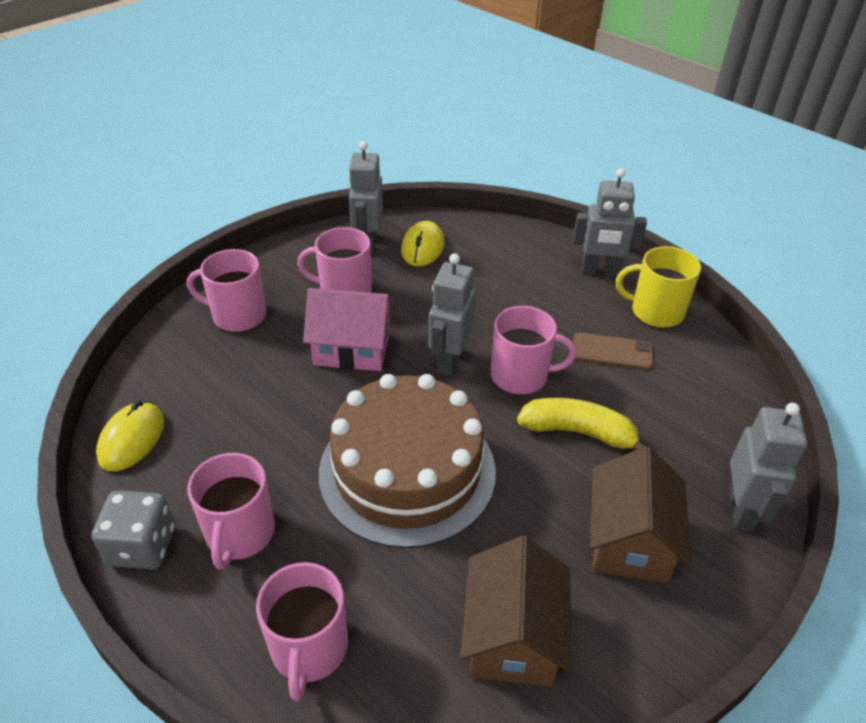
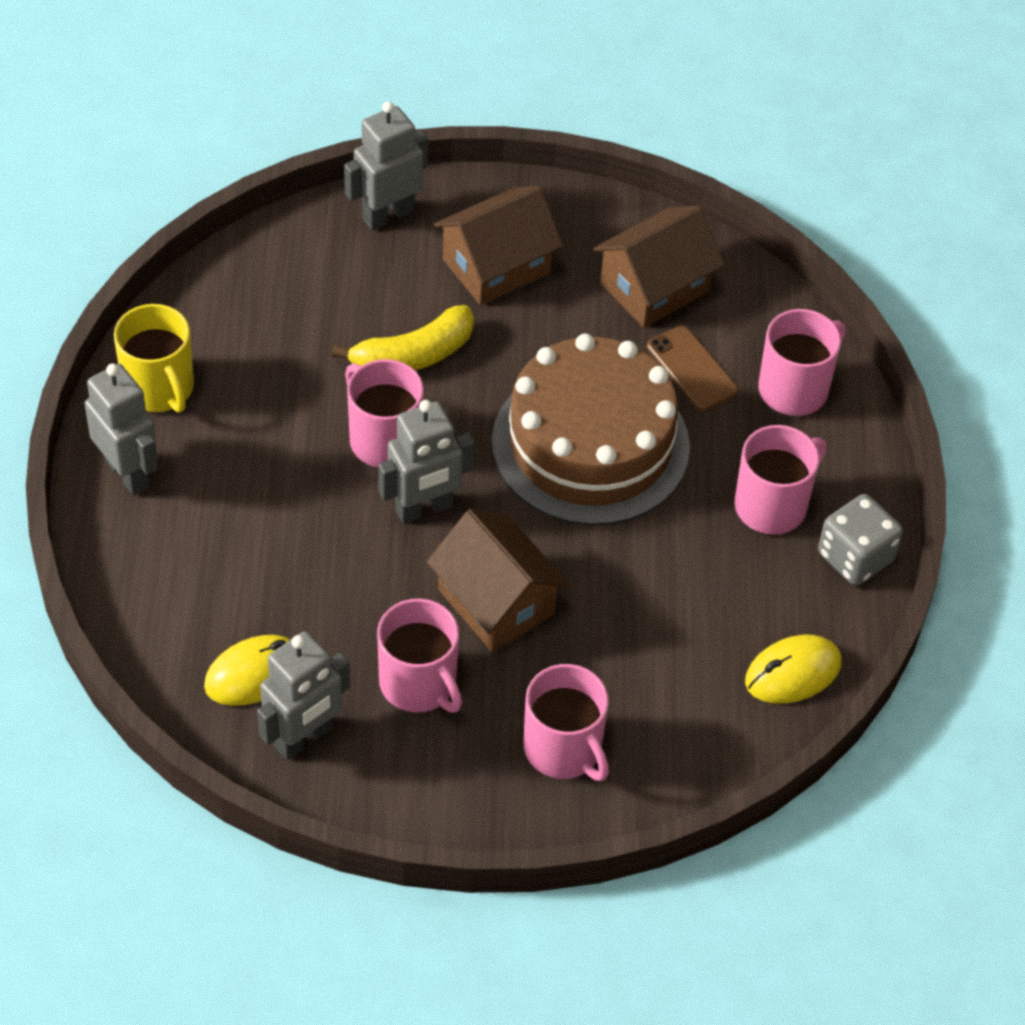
camera: 135 degrees left, 10 degrees up
(352, 348) = (496, 602): pink house -> brown house
(579, 432) = (412, 356): yellow banana -> yellow banana turned 90 degrees counterclockwise
(612, 351) = (269, 390): brown phone -> brown phone (692, 368)

